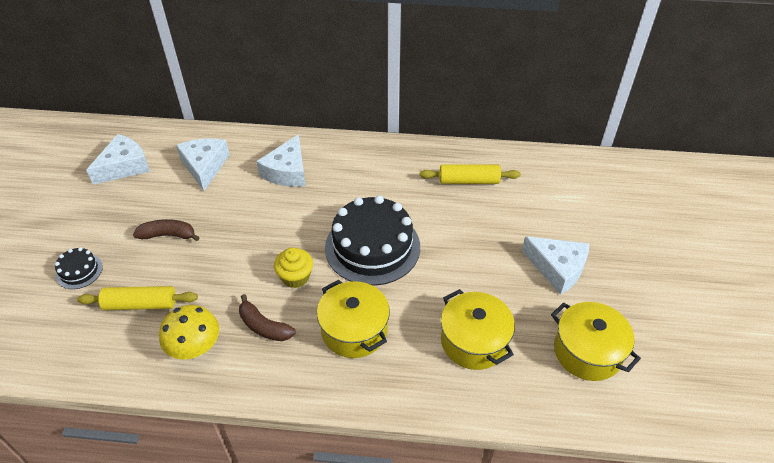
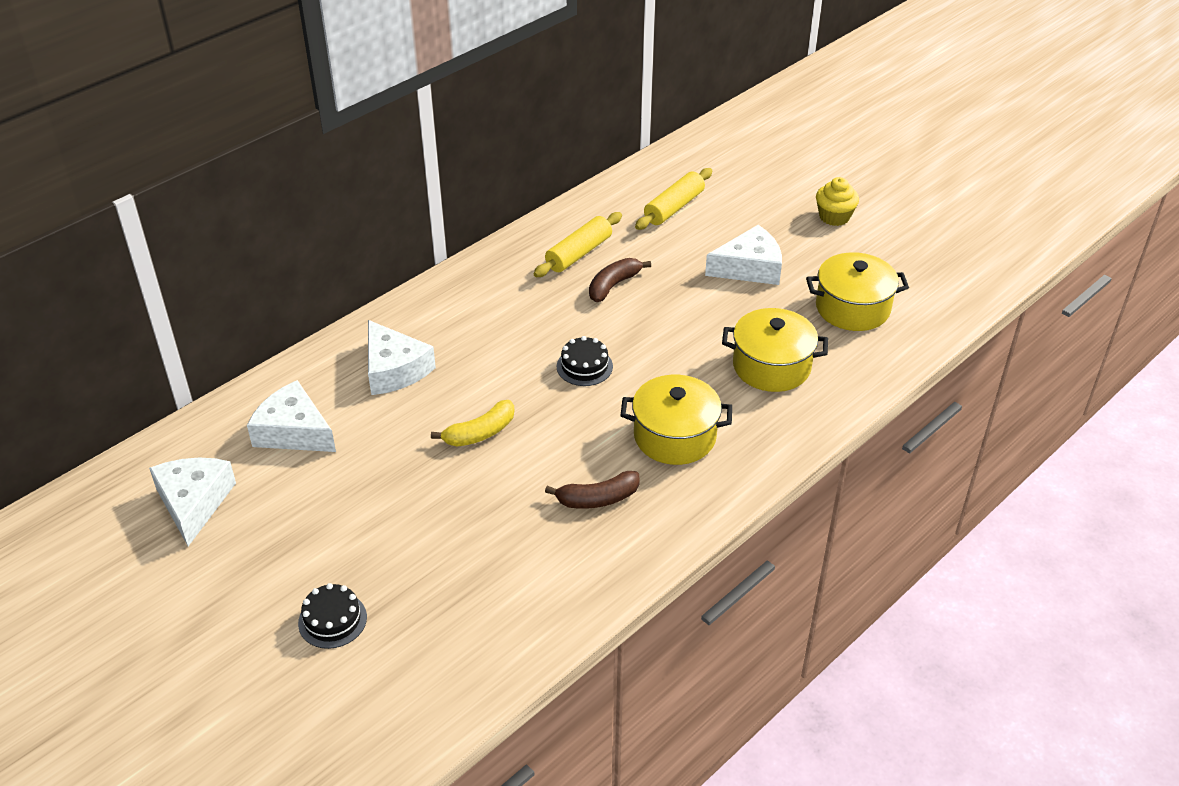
camera: 50 degrees left, 5 degrees down
(140, 304) = (453, 585): yellow rolling pin -> yellow rolling pin (674, 207)
(168, 235) = (371, 514): brown banana -> brown banana (613, 285)
(195, 348) = (567, 566): yellow mushroom -> none
(271, 238) = (480, 433): none -> yellow banana
(295, 277) = (558, 442): yellow cupcake -> yellow cupcake (834, 217)
(372, 247) = (584, 366): black cake -> black cake, size x0.45

